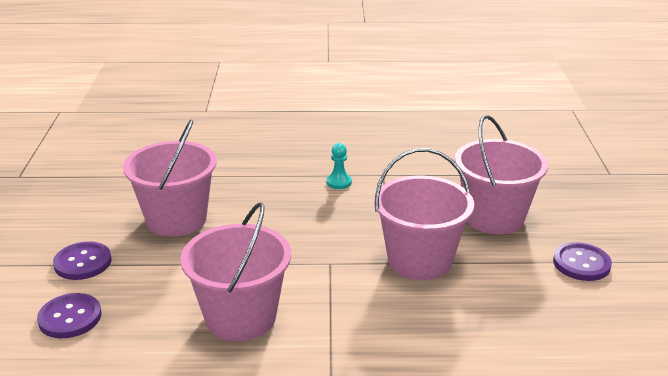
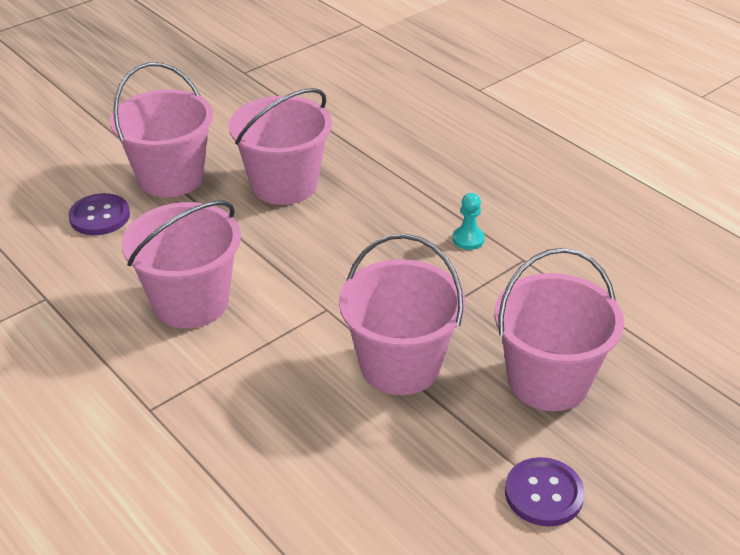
camera: 50 degrees right, 10 degrees up
(83, 262) = (171, 177): purple button -> pink bucket

